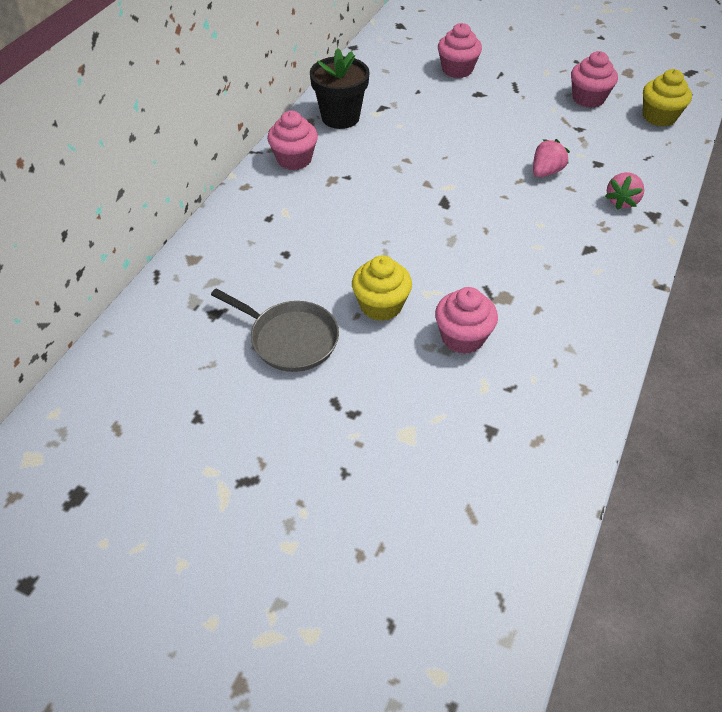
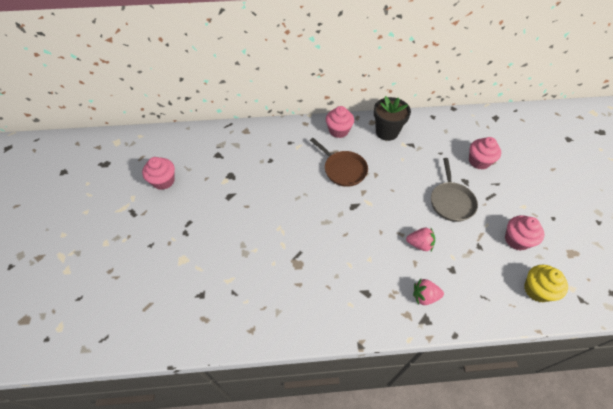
camera: 60 degrees right, 5 degrees up
(290, 339) = (217, 188): grey pan -> grey pan (451, 201)
(372, 185) = (343, 169): none -> brown pan
(381, 306) = (258, 212): yellow cupcake -> none
(462, 337) = (257, 256): pink cupcake -> pink cupcake (163, 181)

